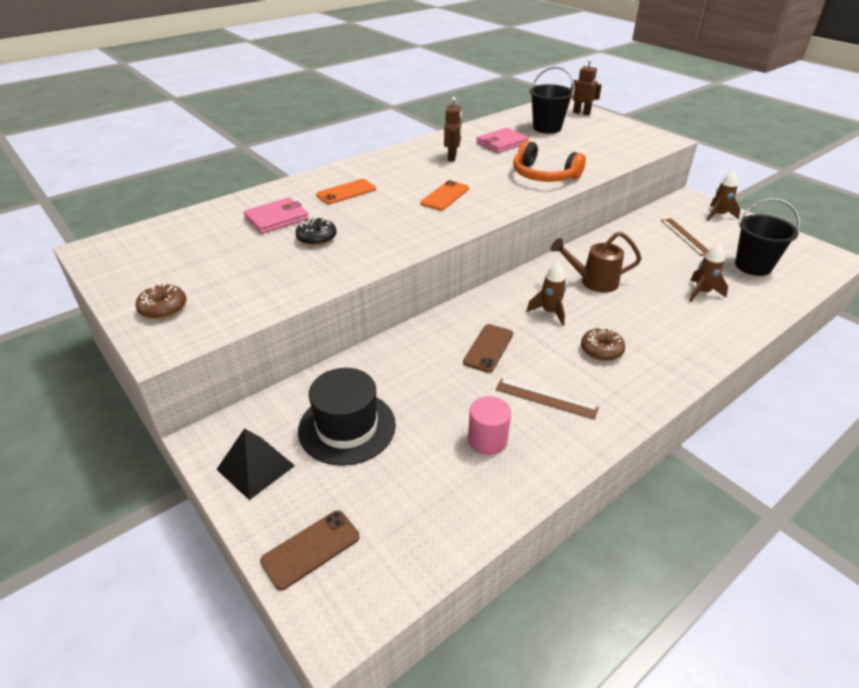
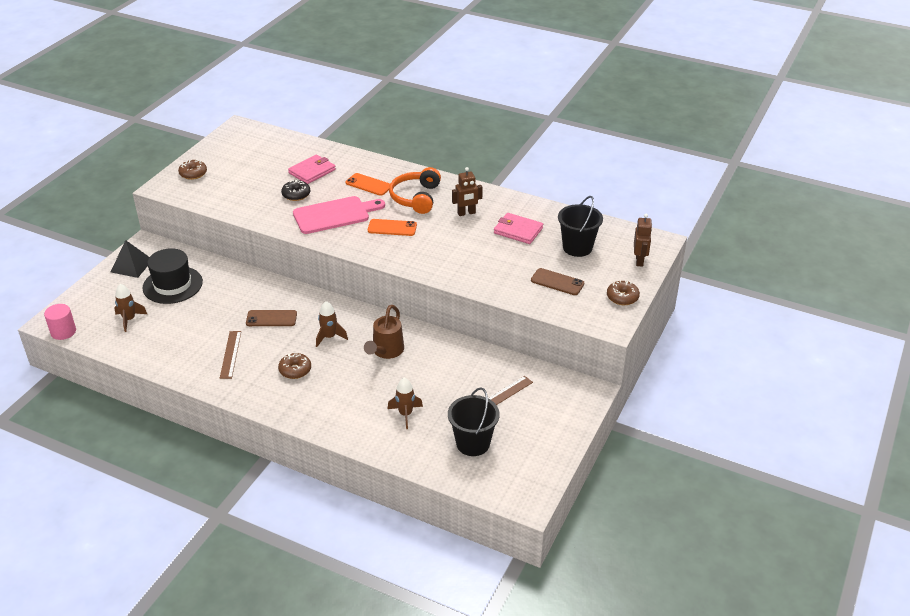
camera: 65 degrees right, 0 degrees up
(277, 218) = (312, 171): pink wallet -> pink wallet turned 75 degrees counterclockwise
(311, 549) = (87, 301): brown phone -> brown phone (557, 282)
(387, 222) = (334, 215): none -> pink cutting board
(487, 440) = (183, 339): pink cylinder -> pink cylinder (63, 332)
(543, 175) = (465, 266): orange headphones -> orange headphones (416, 198)
(593, 282) = (386, 351): brown watering can -> brown watering can turned 135 degrees counterclockwise
(629, 128) = (622, 297): none -> brown donut
(718, 215) = (565, 414): brown rocket -> brown rocket (129, 319)

